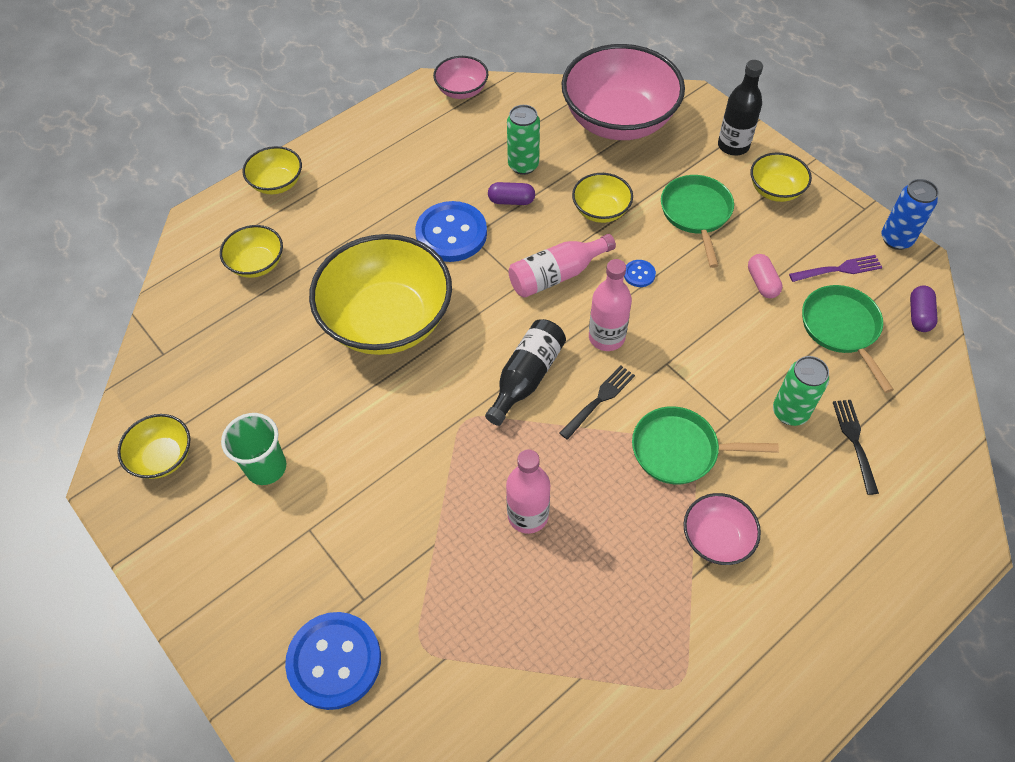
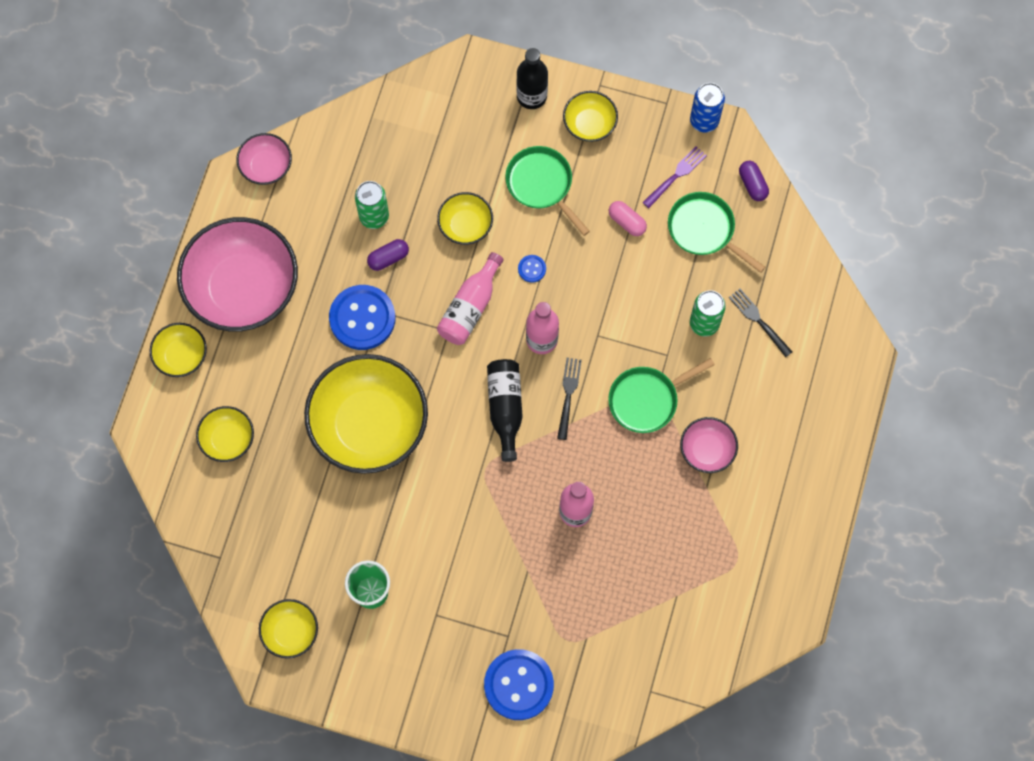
camera: 35 degrees left, 15 degrees up
(618, 120) = (422, 122): pink bowl -> pink bowl (243, 288)

